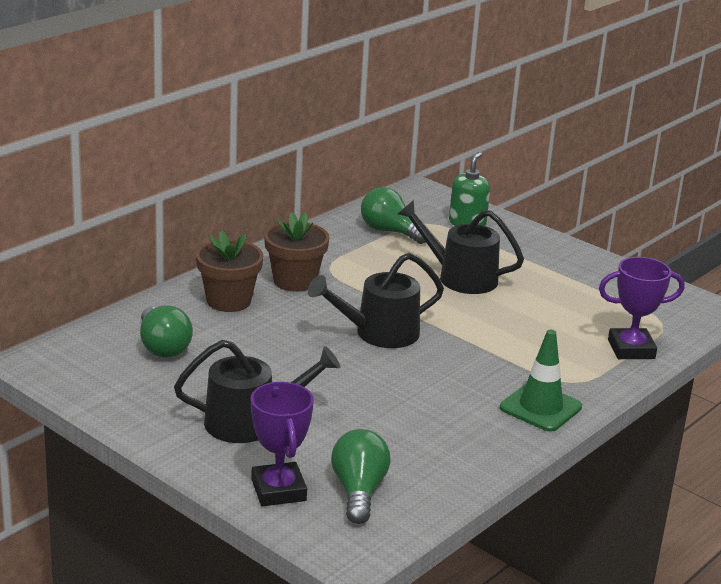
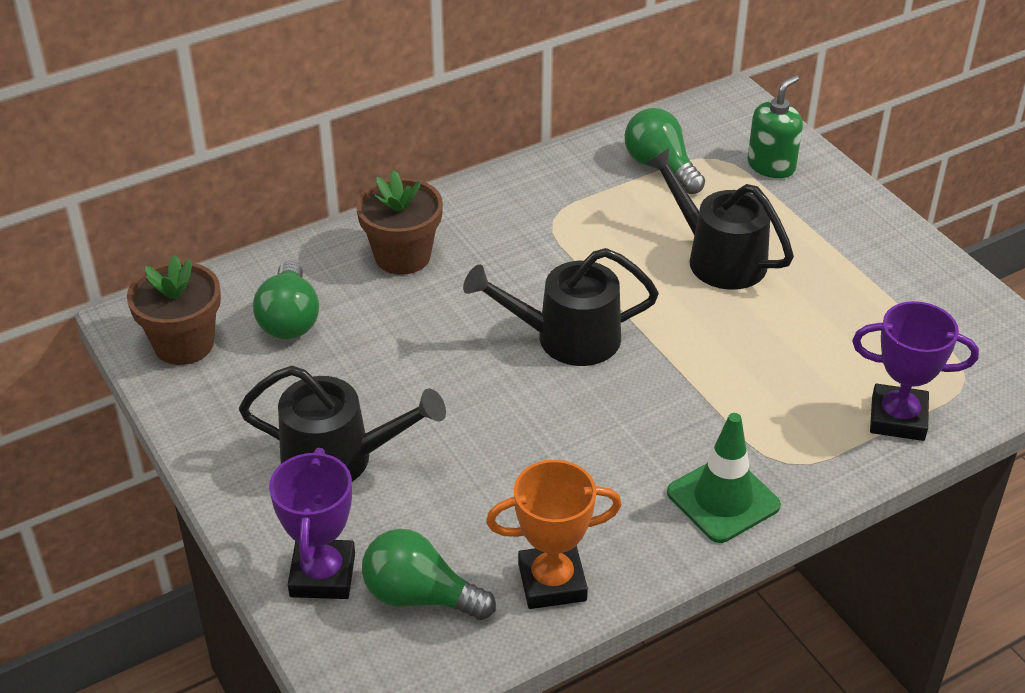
camera: 20 degrees right, 15 degrees up
(295, 281) = (499, 235): brown flower pot -> brown flower pot (184, 344)
(358, 491) = (420, 596): green light bulb -> green light bulb turned 90 degrees counterclockwise
(449, 469) = (552, 582): none -> orange trophy

